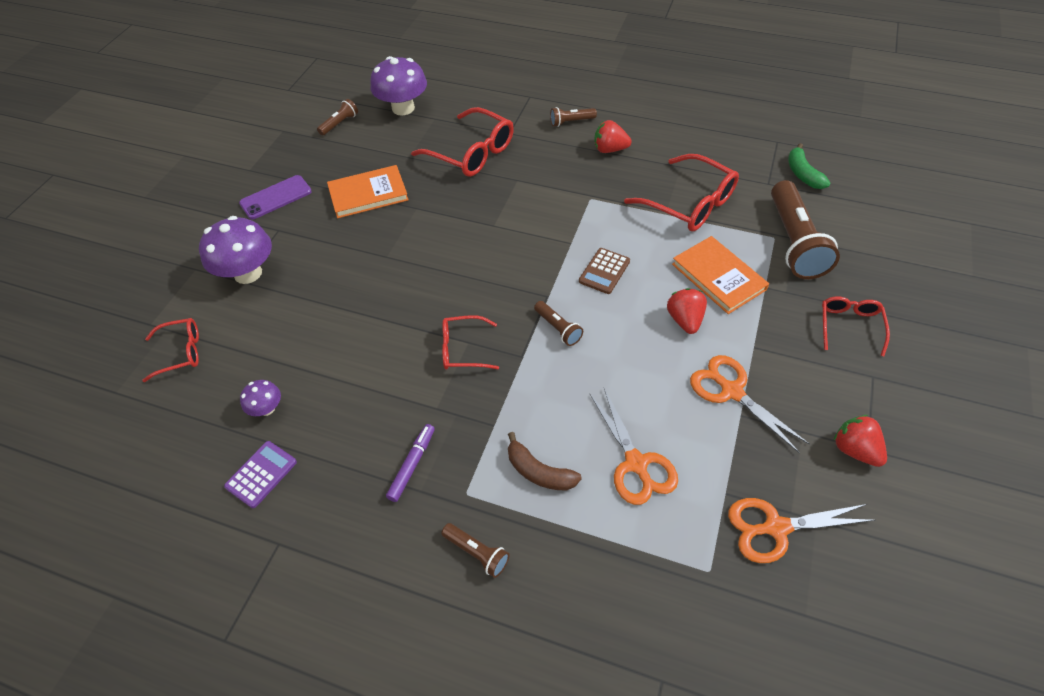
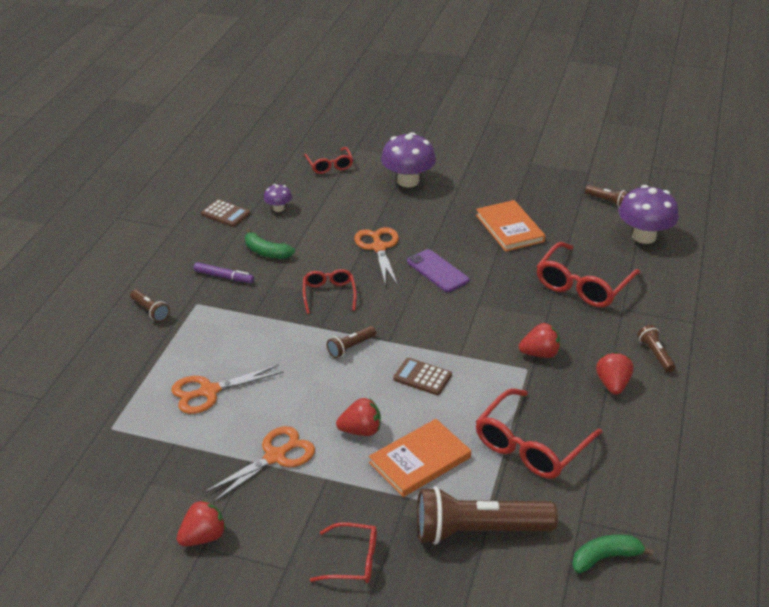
camera: 85 degrees right, 15 degrees down
(261, 474) = (225, 214): purple calculator -> brown calculator
(276, 197) = (497, 181): purple phone -> purple phone (437, 271)
(365, 418) = (266, 252): none -> green banana
(477, 553) = (150, 311): brown flashlight -> brown flashlight turned 75 degrees counterclockwise
(539, 472) = (209, 339): brown banana -> none
(569, 188) = (540, 354): none -> red strawberry
(776, 527) = (138, 471): orange scissors -> orange scissors (379, 248)

